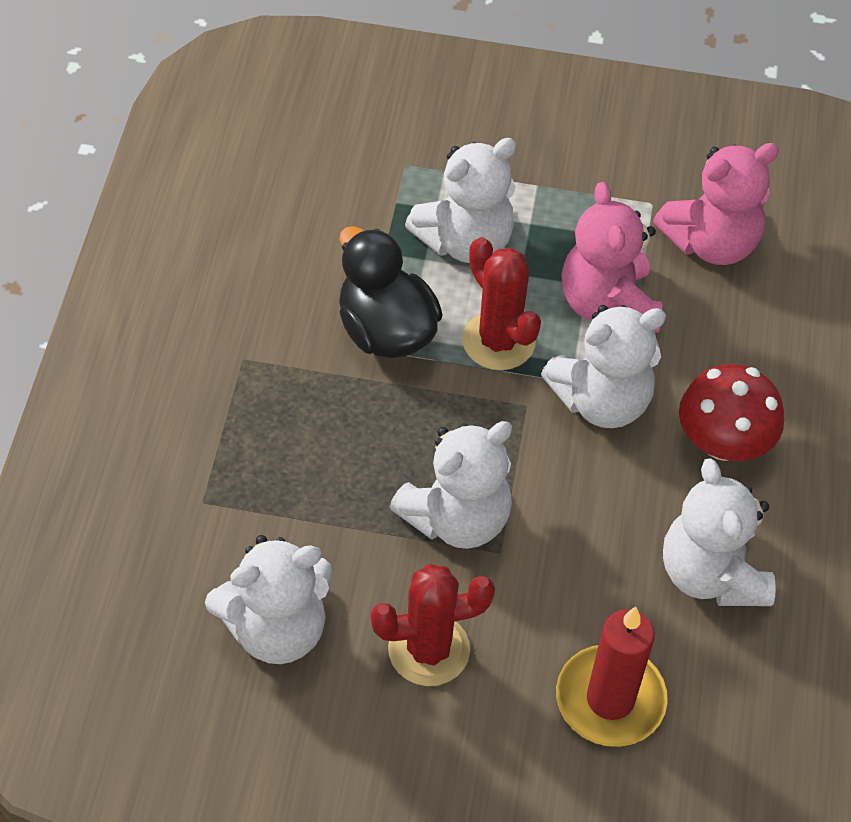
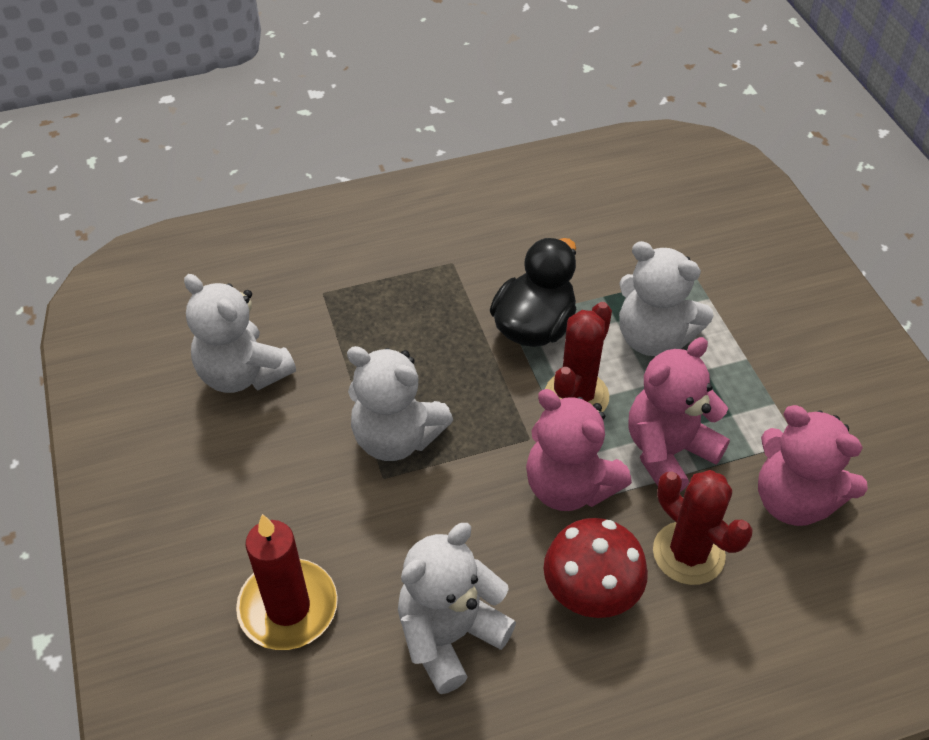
camera: 65 degrees right, 5 degrees down
(429, 649) = (272, 468): red cactus -> red cactus (688, 553)
(601, 401) = (569, 486): white teddy bear -> pink teddy bear

